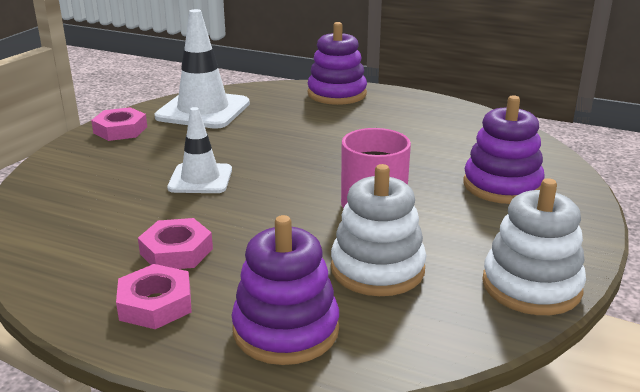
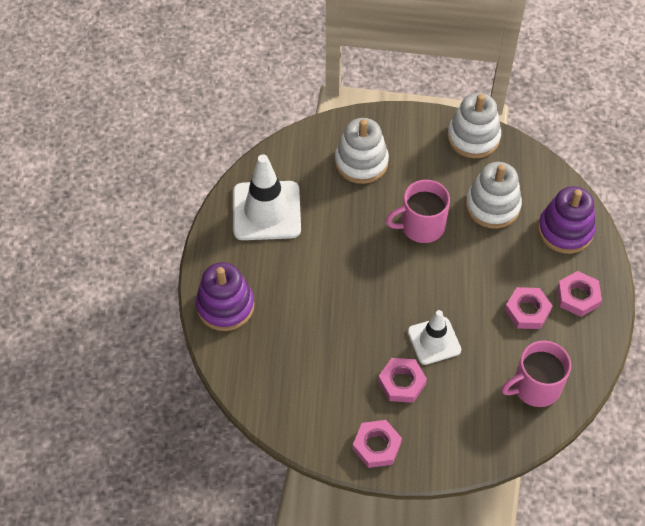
camera: 110 degrees left, 30 degrees up
(68, 228) = (535, 386): none -> pink mug
(170, 153) = (402, 382): none -> pink nut
(203, 110) = (307, 400): white traffic cone -> white traffic cone (266, 211)
(502, 186) = (361, 162): purple stacking toy -> white stacking toy

